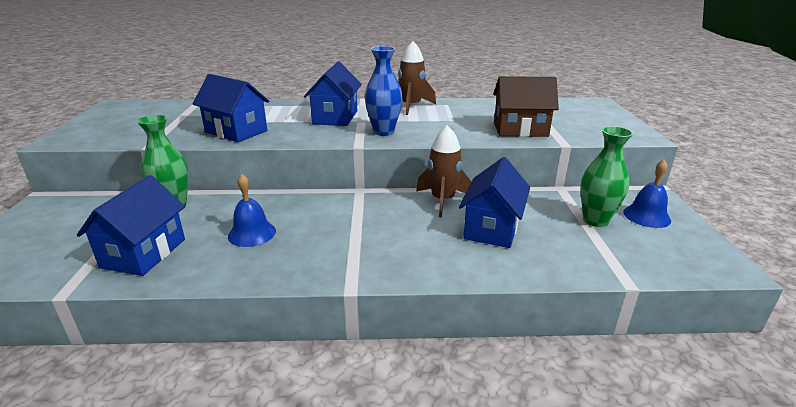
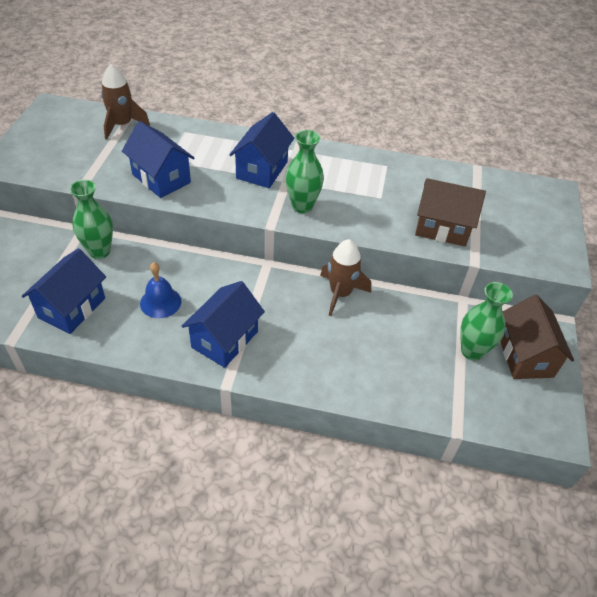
camera: 10 degrees right, 20 degrees up
(384, 132) = (302, 206): blue vase -> green vase
(411, 106) = (346, 162): brown rocket -> brown rocket (122, 125)
(491, 228) = (370, 340): blue house -> blue house (224, 339)
(646, 216) = (525, 355): blue bell -> brown house

